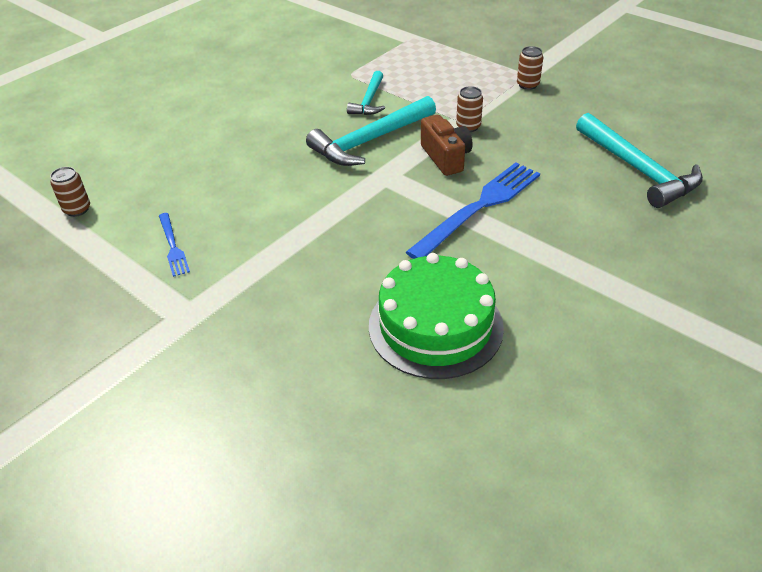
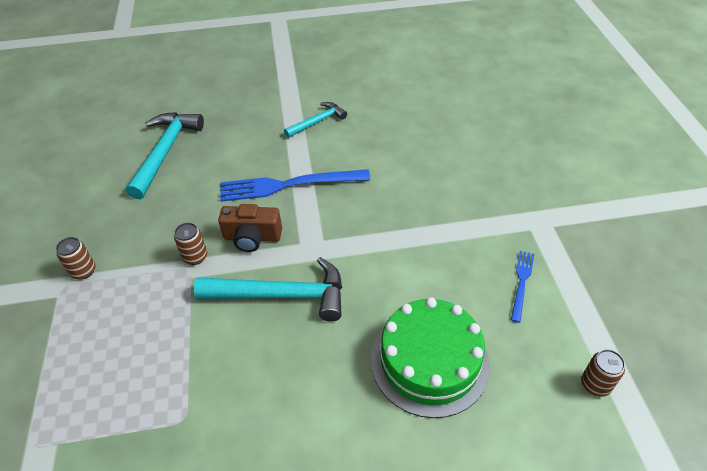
camera: 140 degrees left, 5 degrees up
(369, 101) = (220, 353): turquoise hammer -> turquoise hammer (317, 122)
(435, 326) = (399, 137): green cake -> green cake (429, 361)
(446, 157) = (252, 237): brown camera -> brown camera turned 105 degrees counterclockwise

